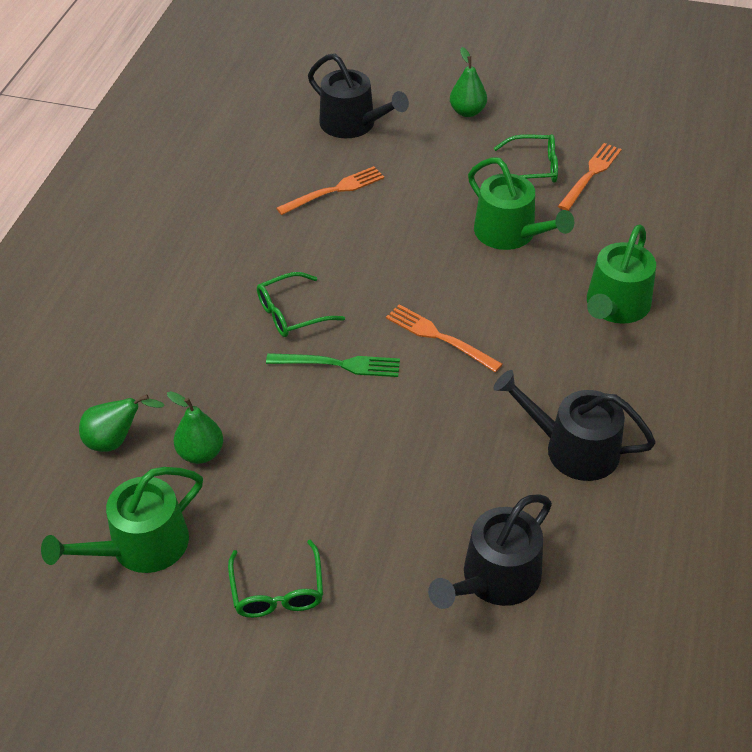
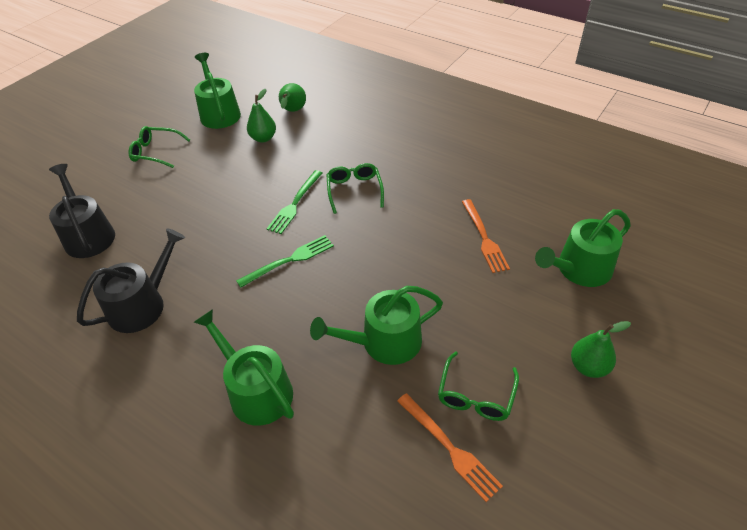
camera: 110 degrees right, 0 degrees up
(353, 124) = (579, 269): black watering can -> green watering can
(439, 337) = (289, 260): orange fork -> green fork

